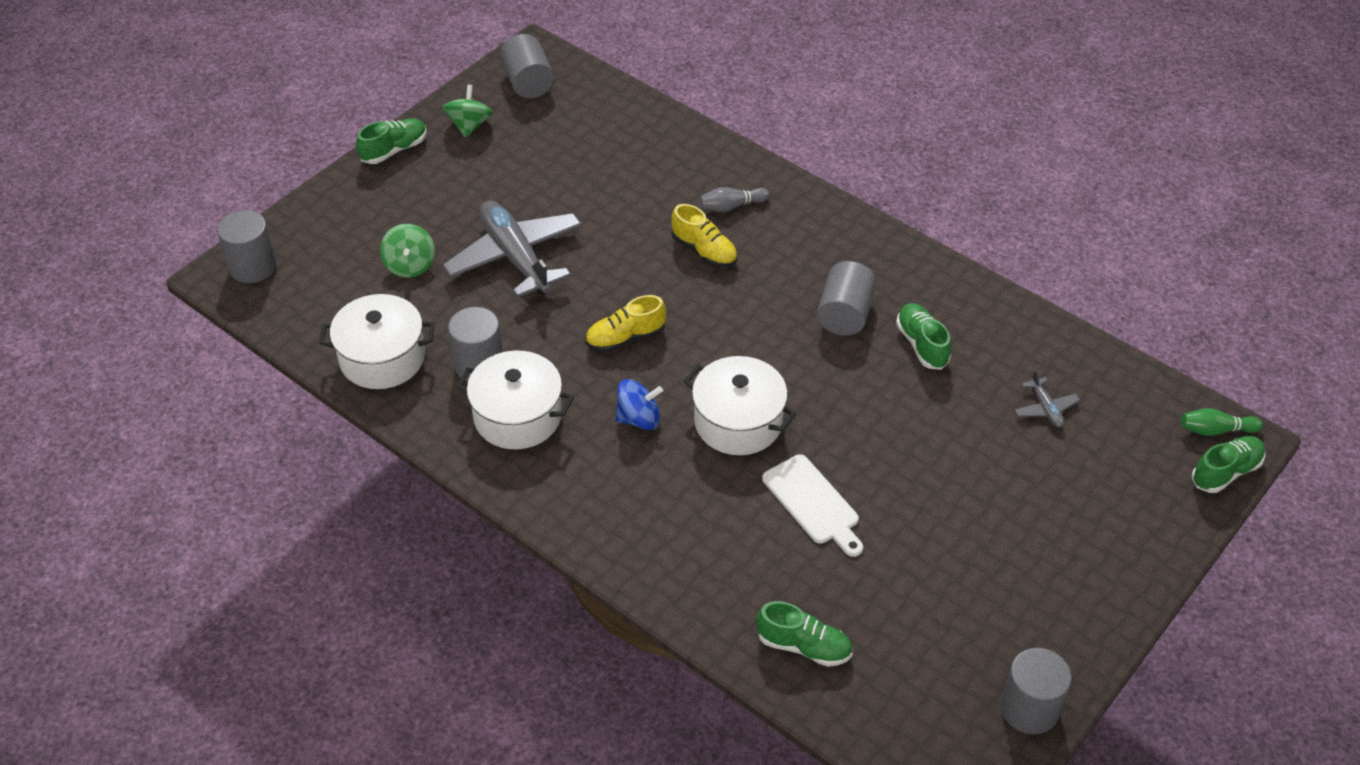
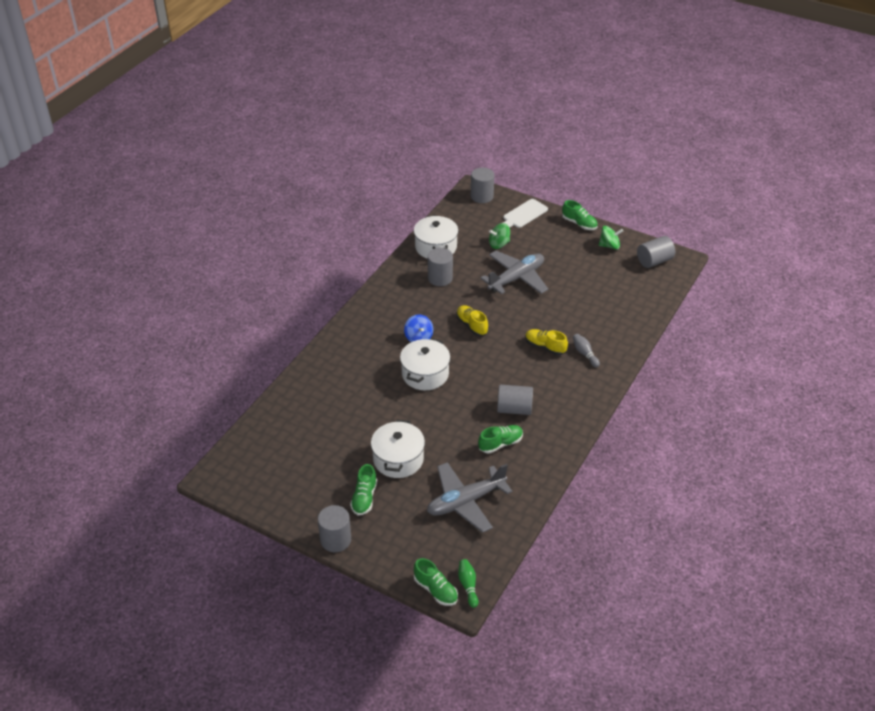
camera: 80 degrees right, 5 degrees down
(517, 416) = (410, 296): white pot -> white pot (398, 459)
(704, 251) = (545, 347): yellow shoe -> yellow shoe turned 90 degrees clockwise
(804, 646) = (290, 412): green shoe -> green shoe (364, 498)
(813, 503) = (377, 408): white cutting board -> white cutting board (523, 214)
(1029, 708) = (263, 500): grey cylinder -> grey cylinder (335, 540)
(1045, 408) = (465, 502): grey plane -> grey plane, size x2.33

